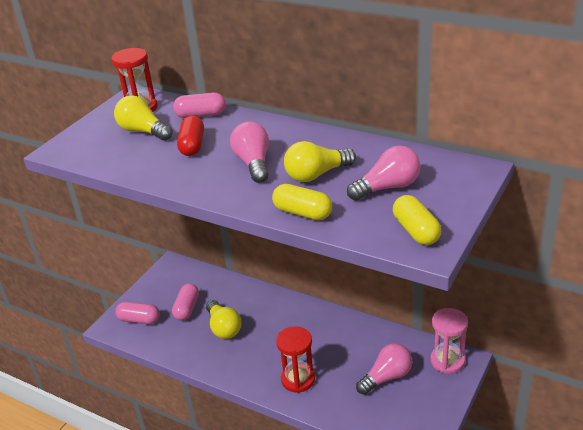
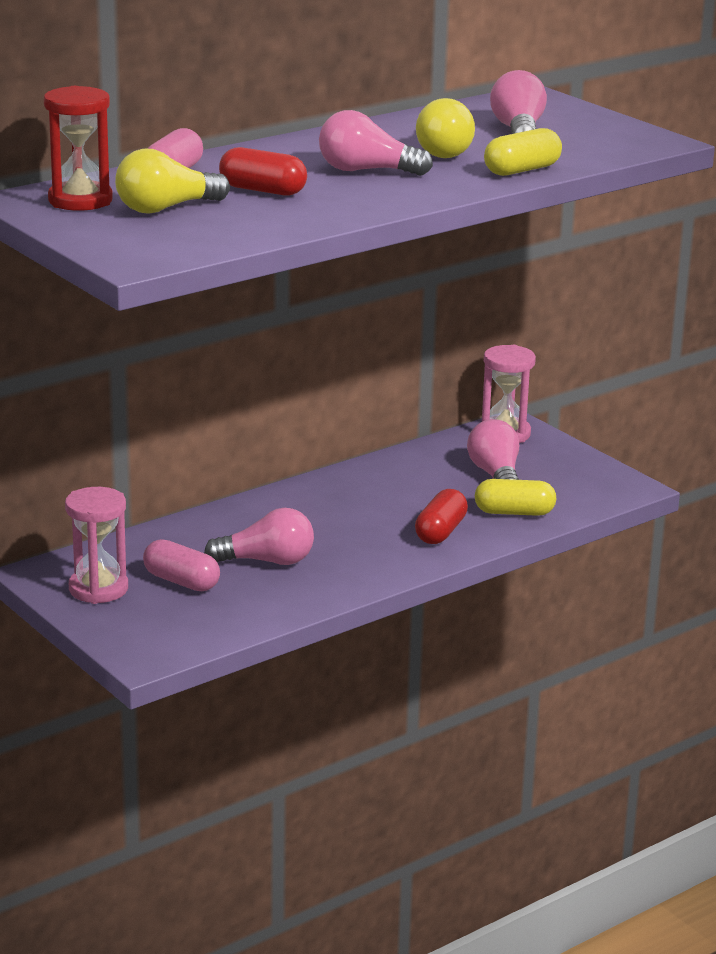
camera: 70 degrees left, 10 degrees down
(139, 320) = (159, 628): pink capsule -> none
(166, 287) = (98, 589): none -> pink hourglass
(224, 328) = (267, 561): yellow light bulb -> pink light bulb
(298, 379) = (440, 532): red hourglass -> red capsule
(416, 231) = (621, 138): yellow capsule -> yellow capsule (514, 512)

